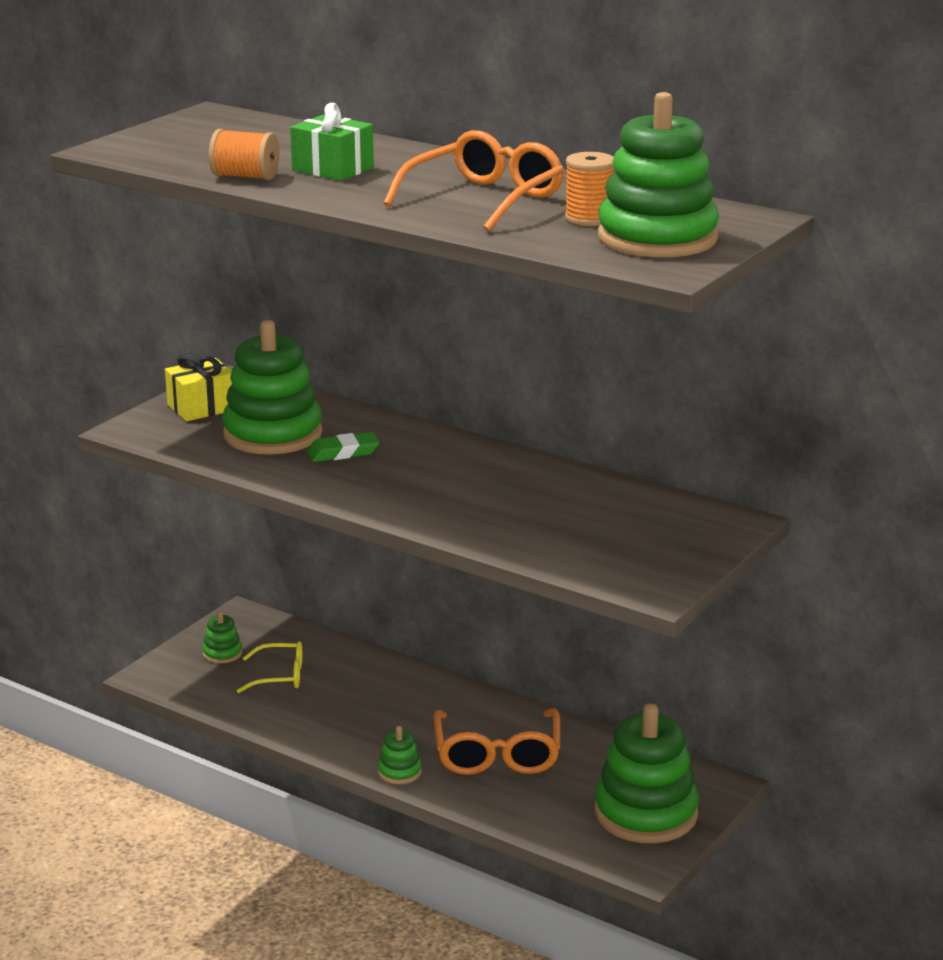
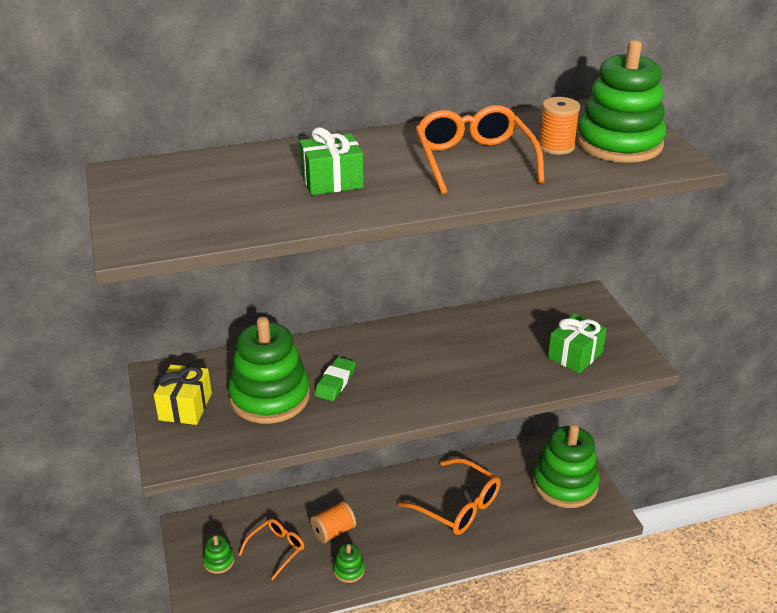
camera: 50 degrees left, 10 degrees up
(245, 176) = (296, 216): orange spool -> orange spool (333, 531)
(280, 676) = (276, 549): yellow glasses -> orange glasses
(399, 772) = (434, 556): green stacking toy -> green stacking toy (349, 570)
(602, 550) = (575, 355): none -> green gift

